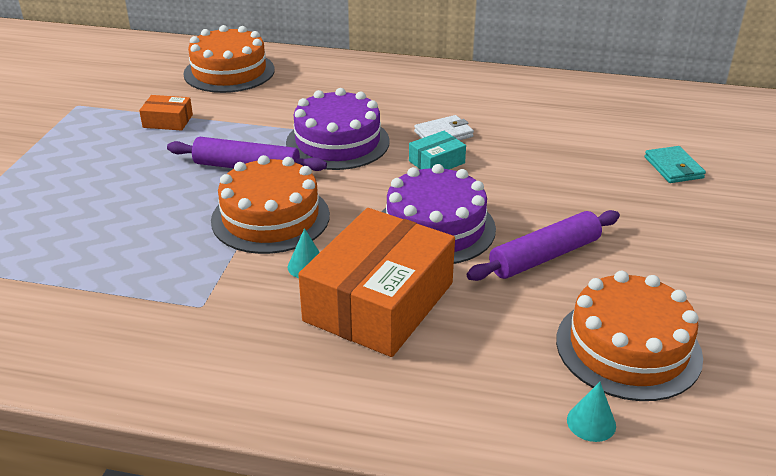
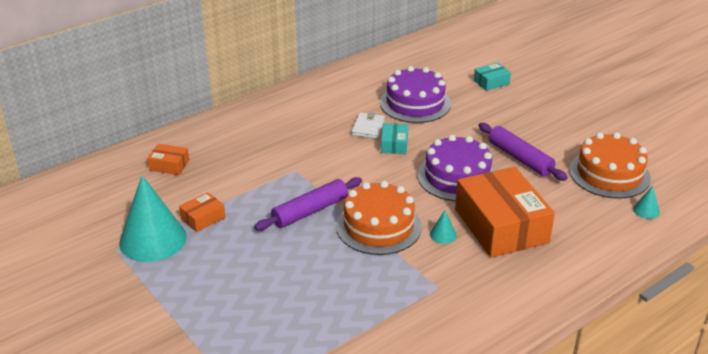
camera: 50 degrees left, 0 degrees up
(109, 114) = (153, 239): none -> turquoise cone
(229, 72) = (169, 165): orange cake -> orange box
(337, 142) = (326, 166): purple cake -> purple cake (415, 103)
(544, 256) = (520, 158): purple rolling pin -> purple rolling pin turned 45 degrees counterclockwise
(673, 167) = (491, 82): turquoise wallet -> turquoise box

